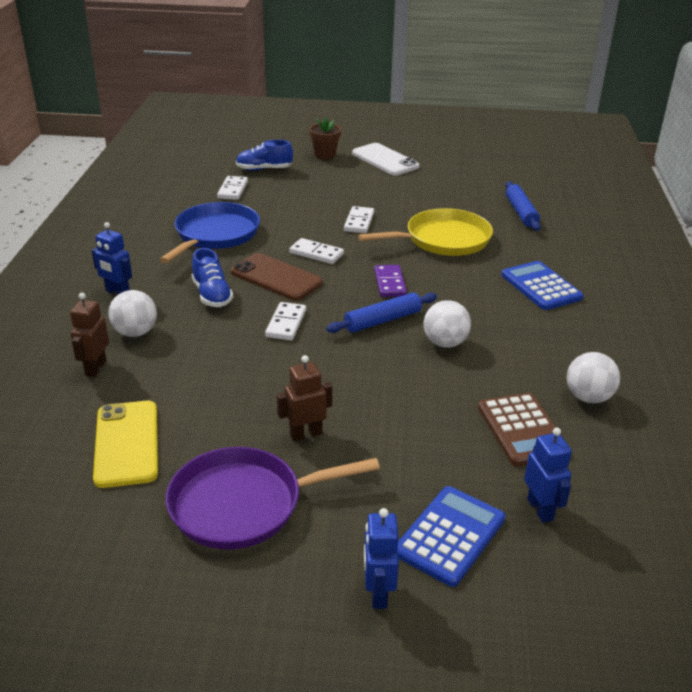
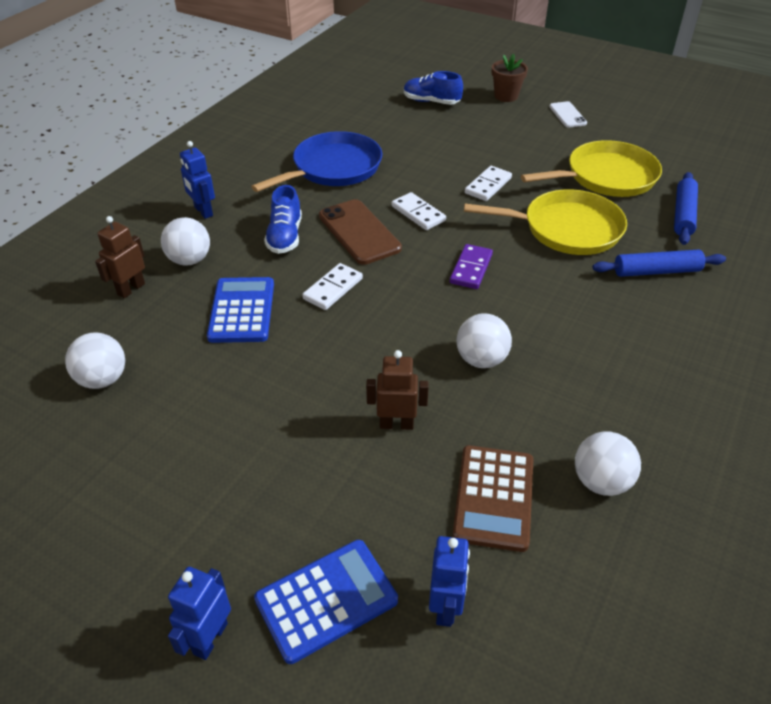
camera: 25 degrees right, 10 degrees up
(126, 443) = (103, 379): yellow phone -> white ball
(233, 190) = (384, 120): white domino -> none
(243, 504) = (156, 483): purple pan -> none
(306, 434) = (266, 424): brown robot -> brown robot (396, 424)
(382, 321) = (433, 313): blue rolling pin -> blue rolling pin (656, 271)
(385, 160) = (567, 115): white phone -> white phone, size x0.58
(447, 198) = (606, 177): none -> yellow pan
(541, 286) = (642, 318): blue calculator -> blue calculator (242, 310)

